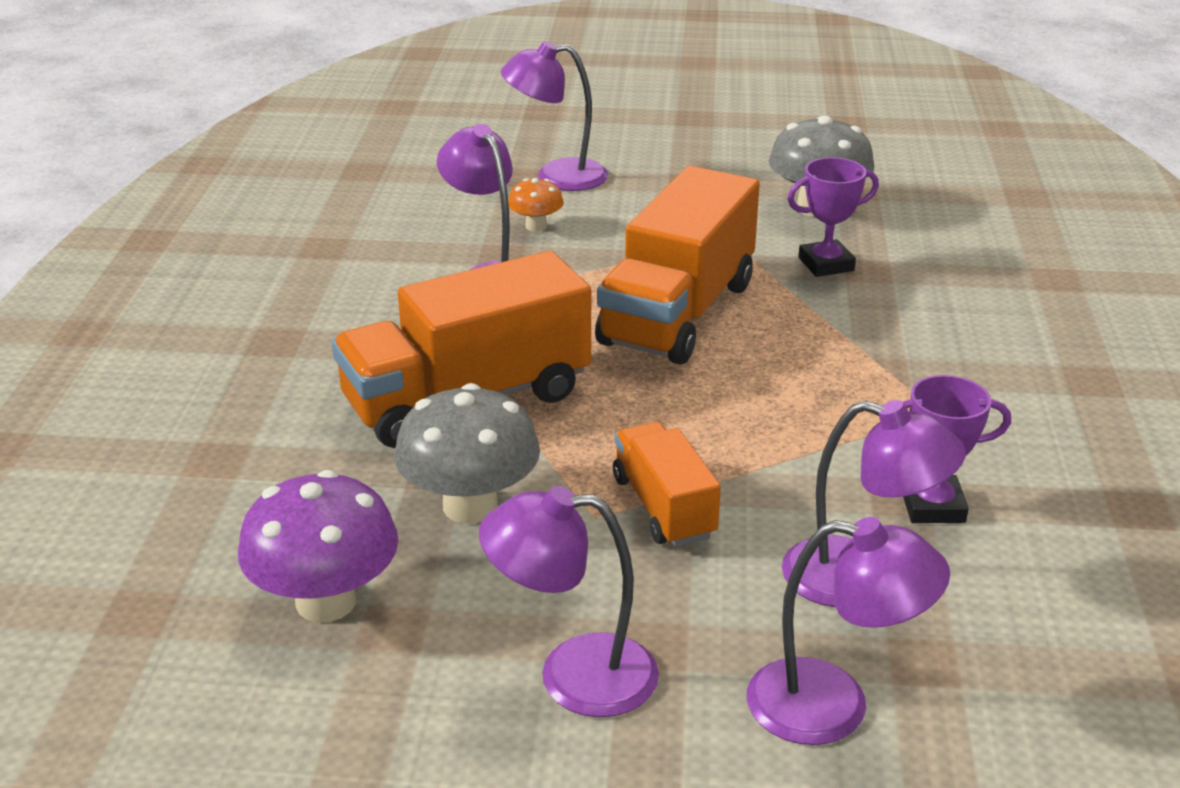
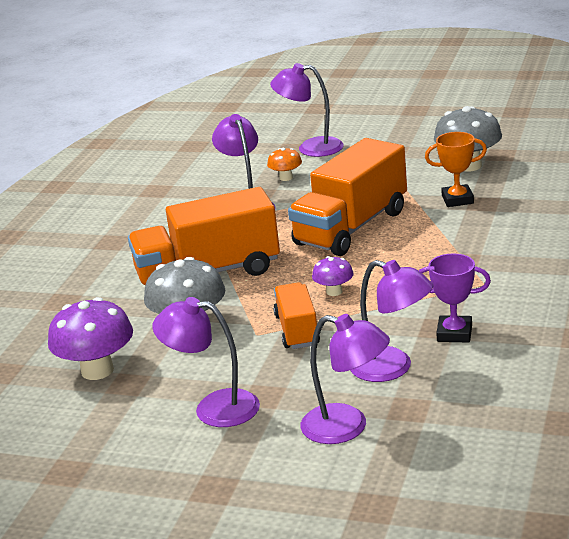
camera: 15 degrees right, 5 degrees down
(697, 431) = (334, 292): none -> purple mushroom
(826, 264) = (457, 200): purple trophy -> orange trophy

